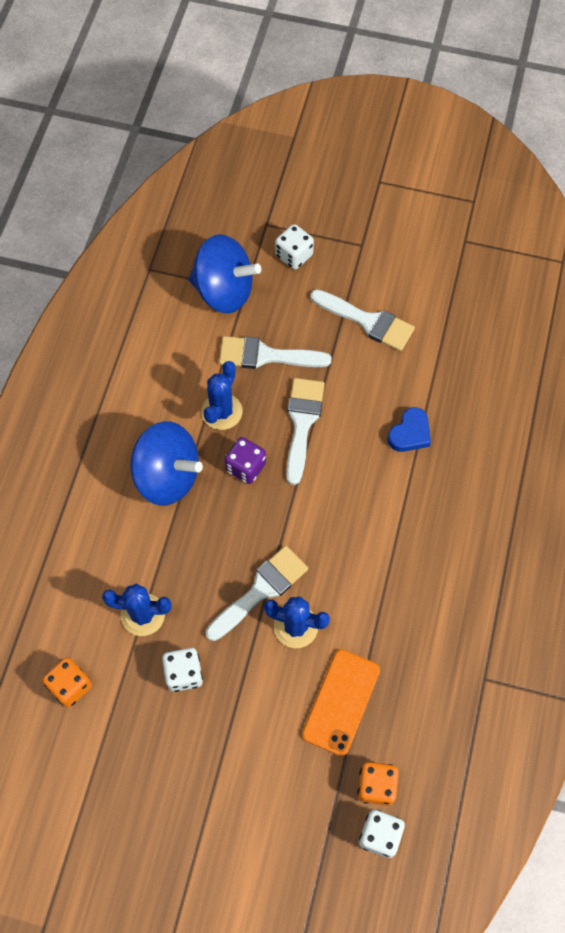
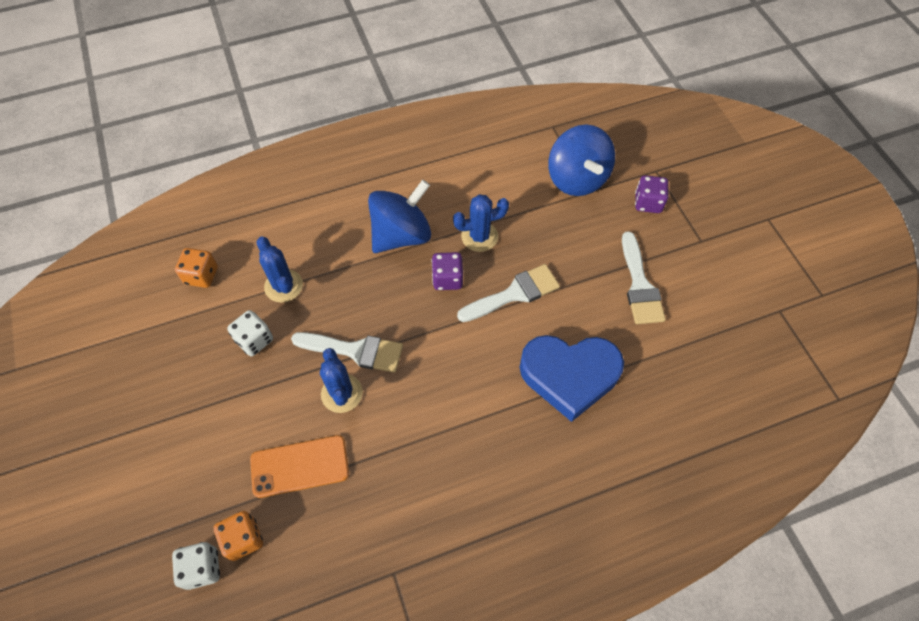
camera: 55 degrees right, 5 degrees down
(167, 476) = (401, 235): blue spinning top -> blue spinning top turned 120 degrees counterclockwise
(266, 355) = (549, 236): white brush -> none
(294, 255) = (648, 203): white dice -> purple dice
(410, 433) = (569, 375): blue heart -> blue heart, size x2.06

